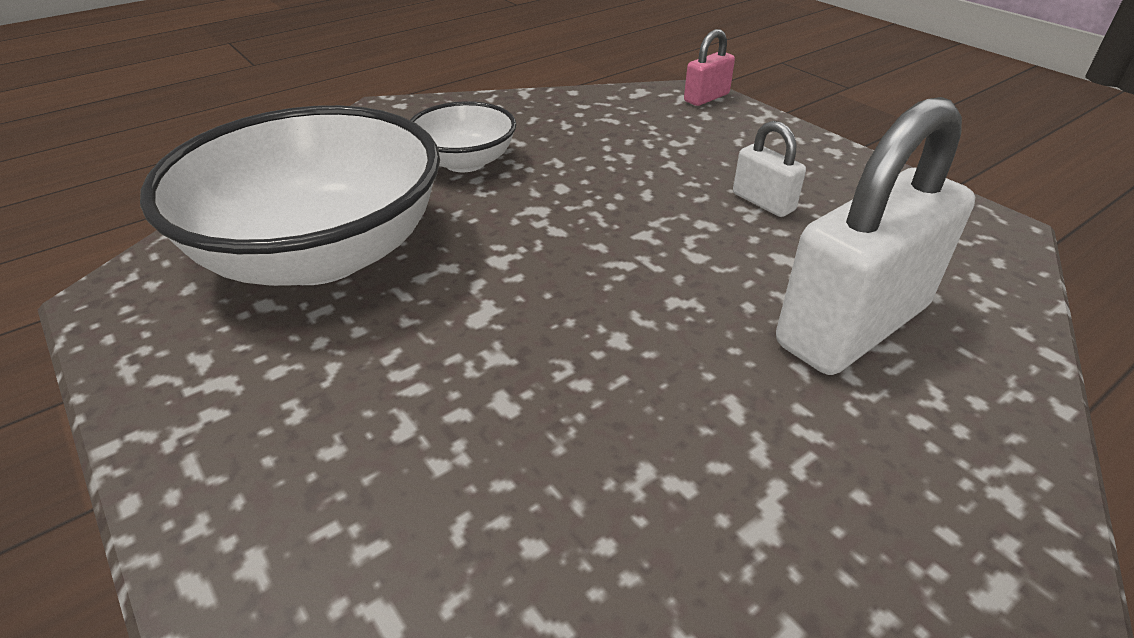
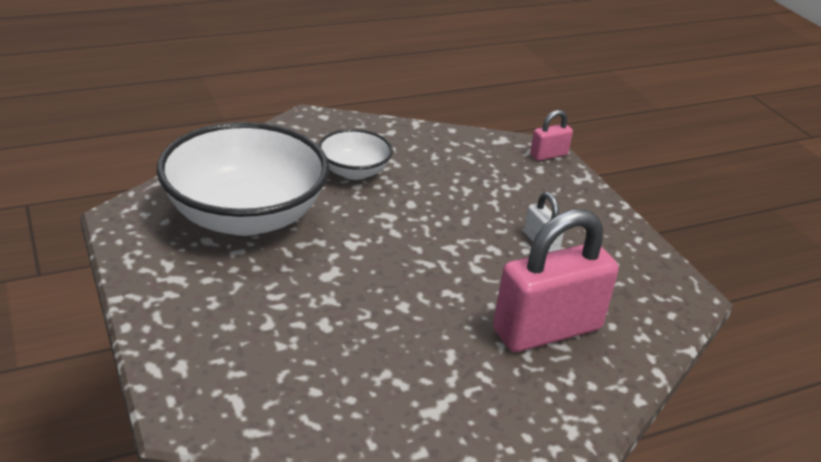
camera: 10 degrees right, 5 degrees down
(852, 325) = (547, 330): white padlock -> pink padlock

